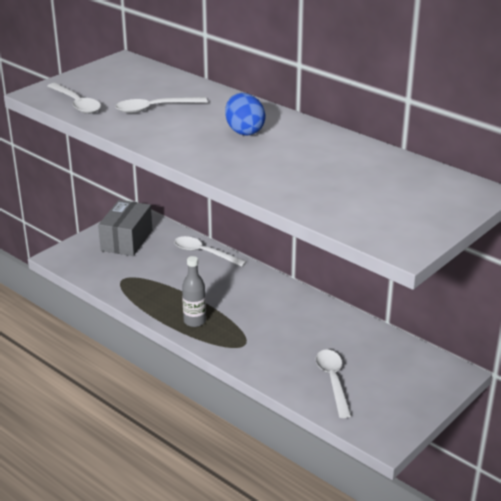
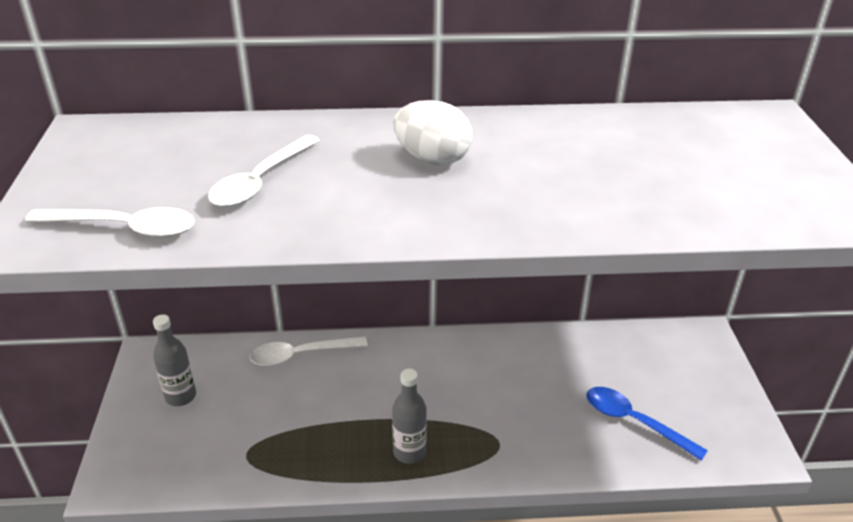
camera: 45 degrees left, 5 degrees up
(127, 240) = (180, 396): grey box -> grey bottle
(244, 131) = (432, 159): blue egg -> white egg
(333, 381) = (634, 422): white spoon -> blue spoon

